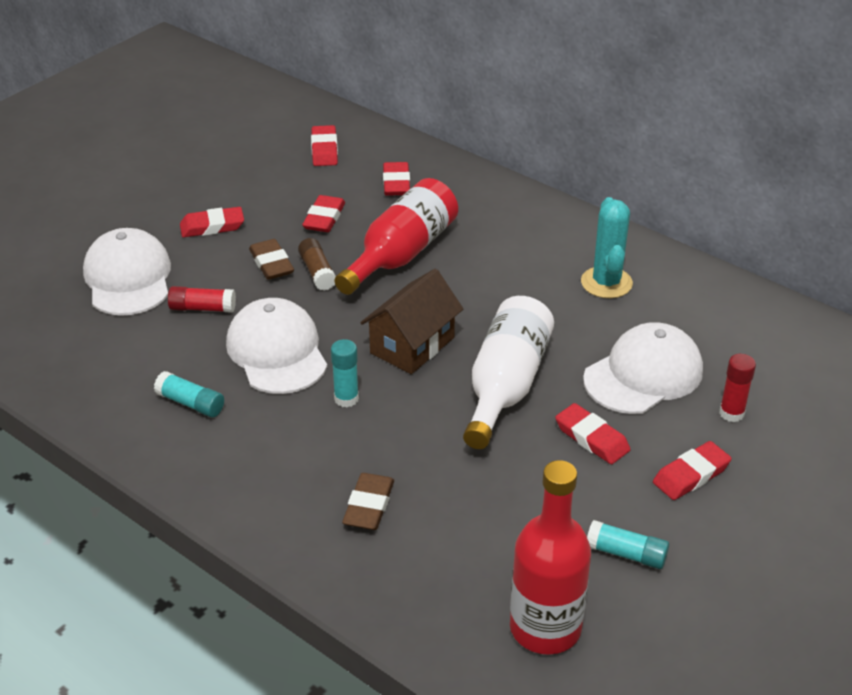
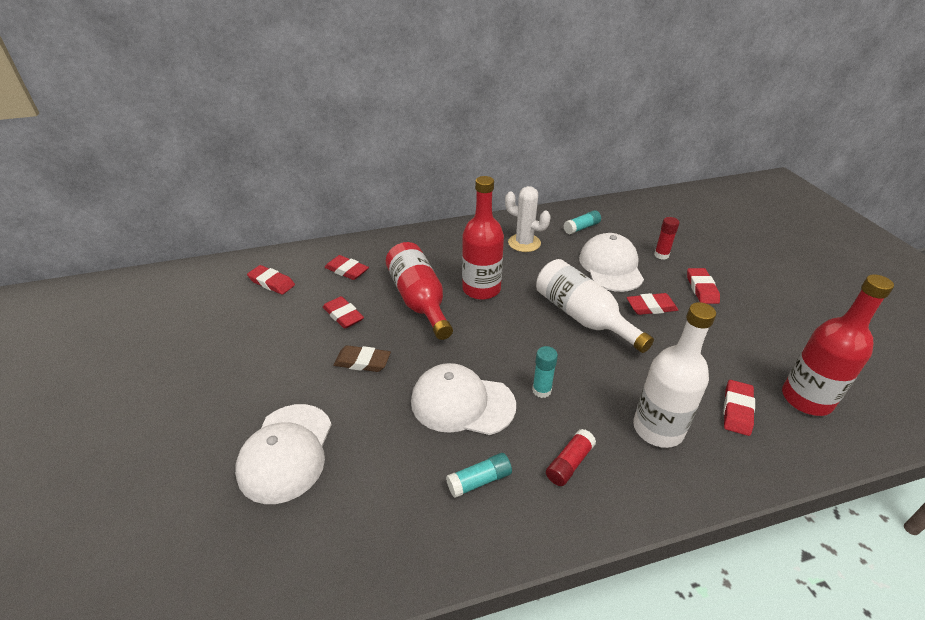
camera: 55 degrees left, 0 degrees up
(128, 278) = (286, 452): white cap -> white cap turned 105 degrees counterclockwise
(202, 308) = (373, 422): red glue stick -> red glue stick (569, 463)
(212, 226) = (283, 373): red eraser -> red eraser (737, 410)
(317, 272) = (397, 344): brown glue stick -> none
(369, 506) = (658, 428): brown eraser -> white bottle
(412, 345) = (513, 336): brown house -> none
(471, 288) = (481, 289): none -> red bottle
(606, 283) = (524, 243): turquoise cactus -> white cactus
(626, 554) = (754, 339): turquoise glue stick -> turquoise glue stick (581, 228)

